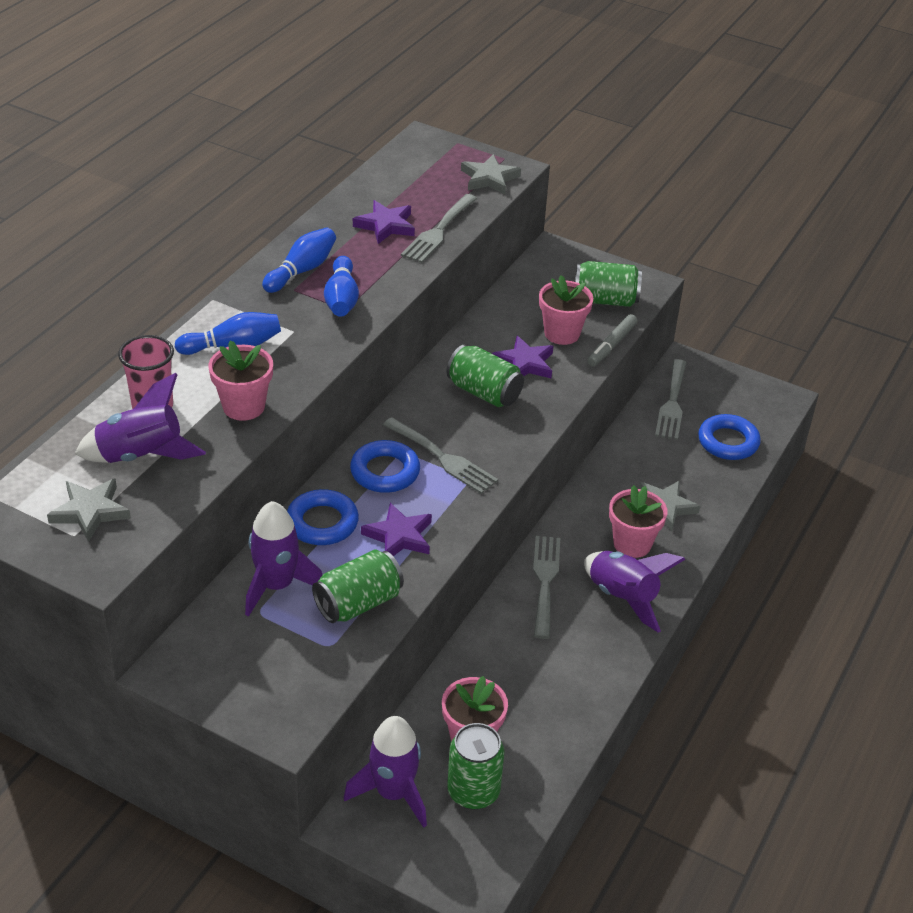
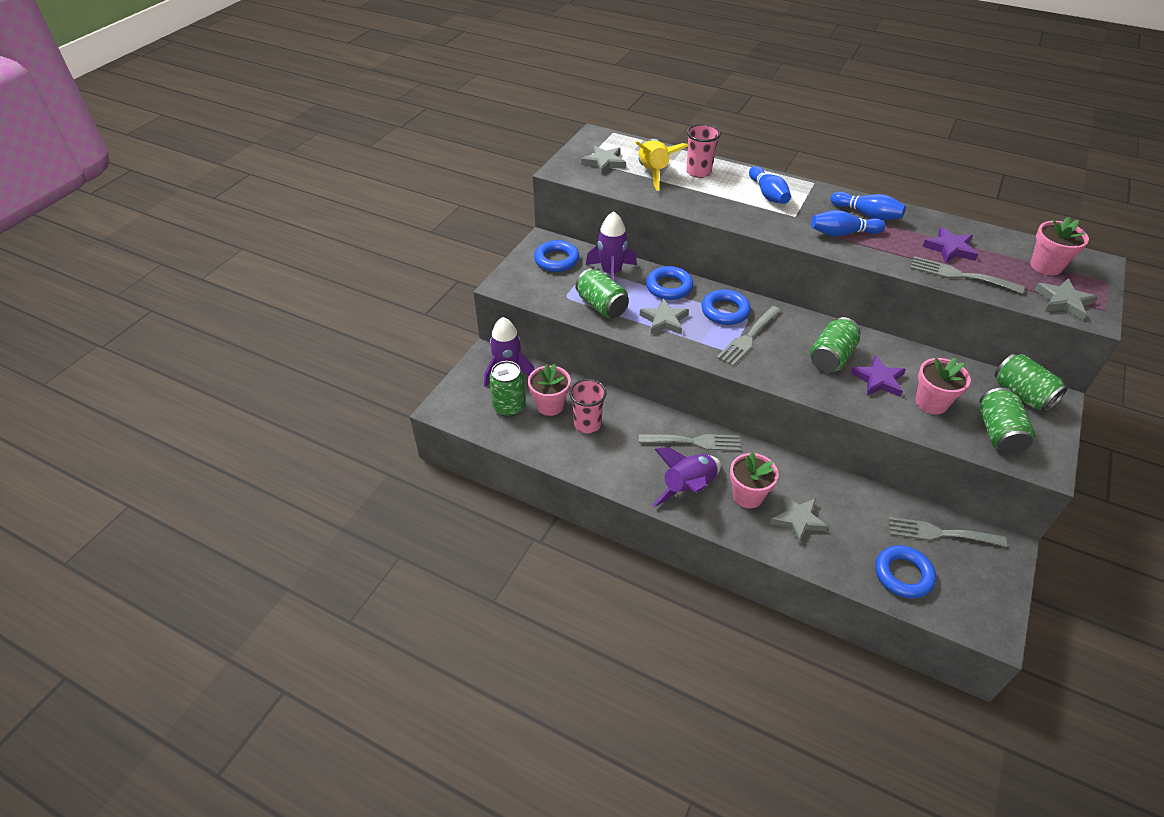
camera: 90 degrees right, 5 degrees up
(141, 455) = (653, 173): purple rocket -> yellow rocket
(227, 653) = (556, 260): none -> blue ring
(243, 406) = (709, 203): pink flower pot -> pink flower pot (1046, 266)
(399, 536) = (664, 320): purple star -> grey star
(511, 694) = (587, 424): none -> pink cup
(548, 269) = (1022, 394): none -> green can
(611, 345) = (931, 435): grey marker -> none

